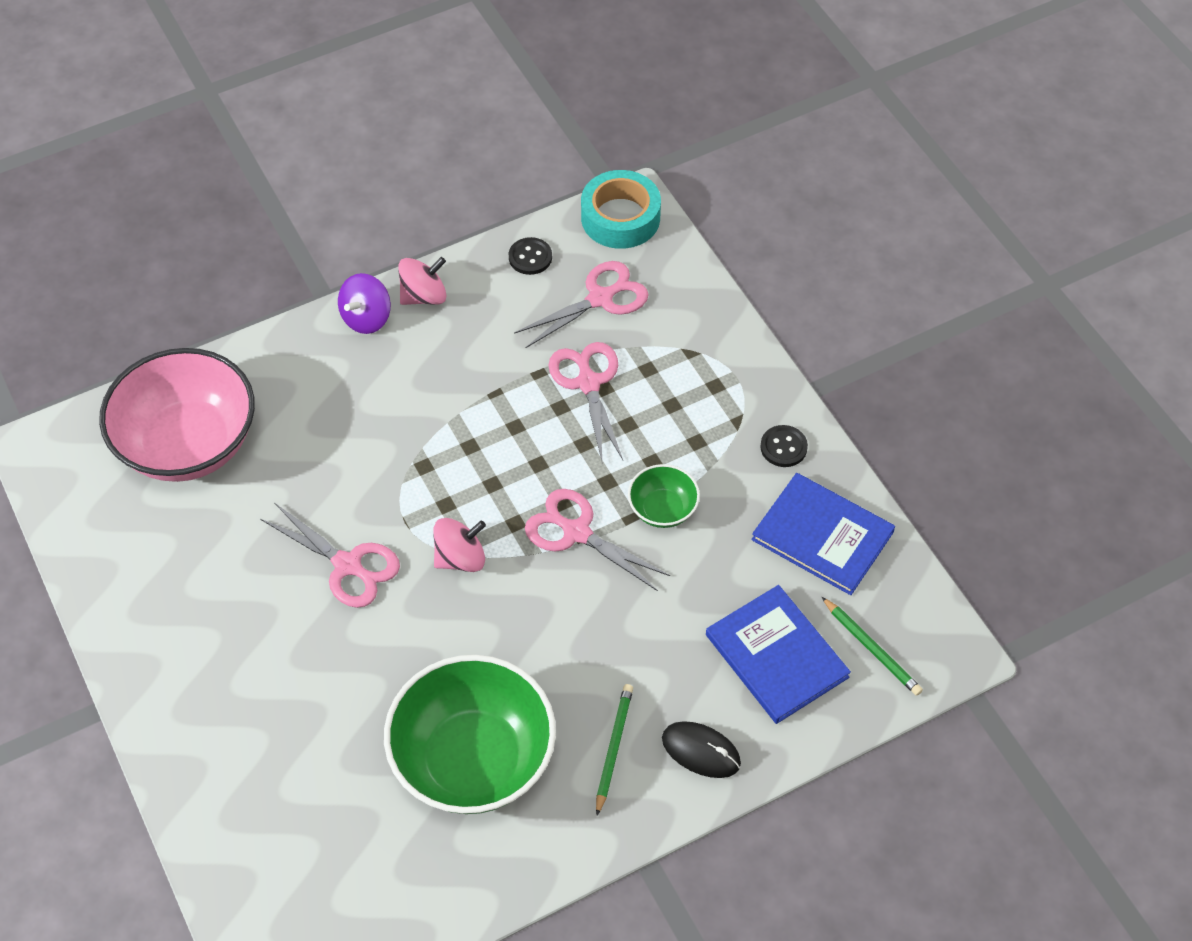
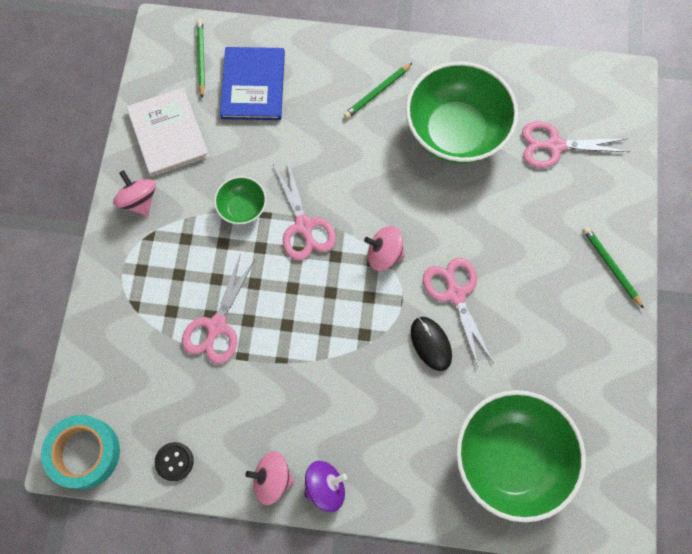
camera: 145 degrees left, 15 degrees up
(172, 708) = (611, 266): none -> green pencil
(188, 444) = (510, 459): pink bowl -> green bowl
(600, 298) = (155, 390): pink scissors -> pink scissors (554, 146)
(701, 751) = (333, 63): black mouse -> black mouse (431, 344)
(783, 447) = (139, 201): black button -> pink spinning top
(822, 536) = (168, 133): blue book -> white book

